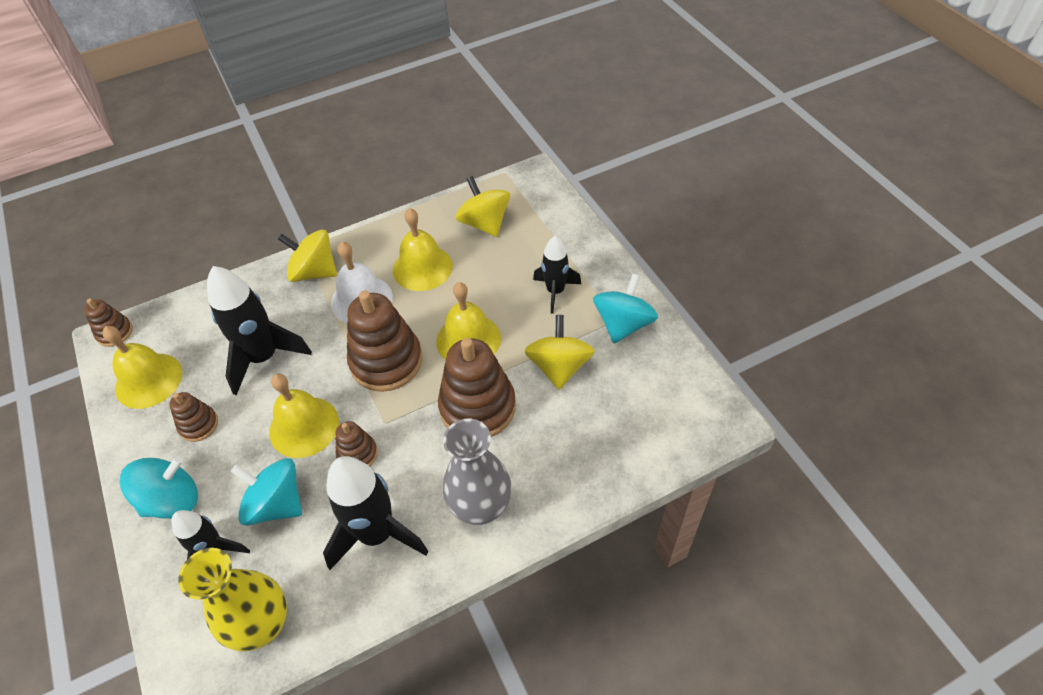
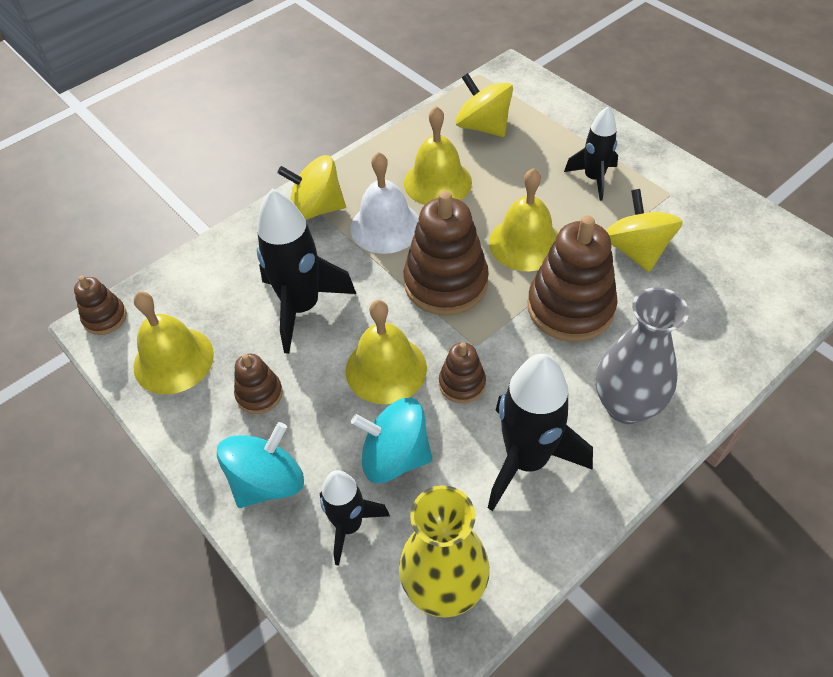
camera: 15 degrees left, 0 degrees up
(623, 324) = (680, 196): turquoise spinning top -> none

